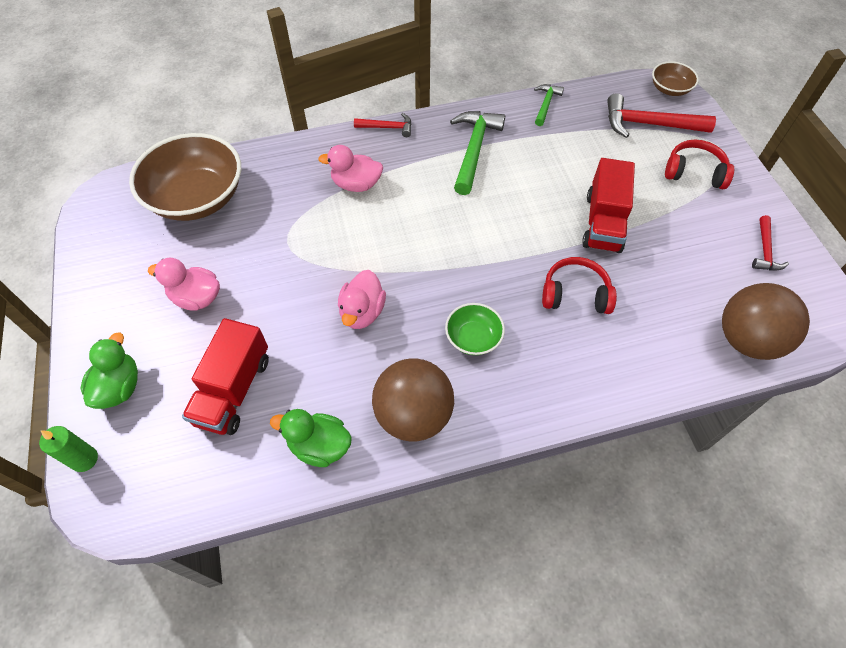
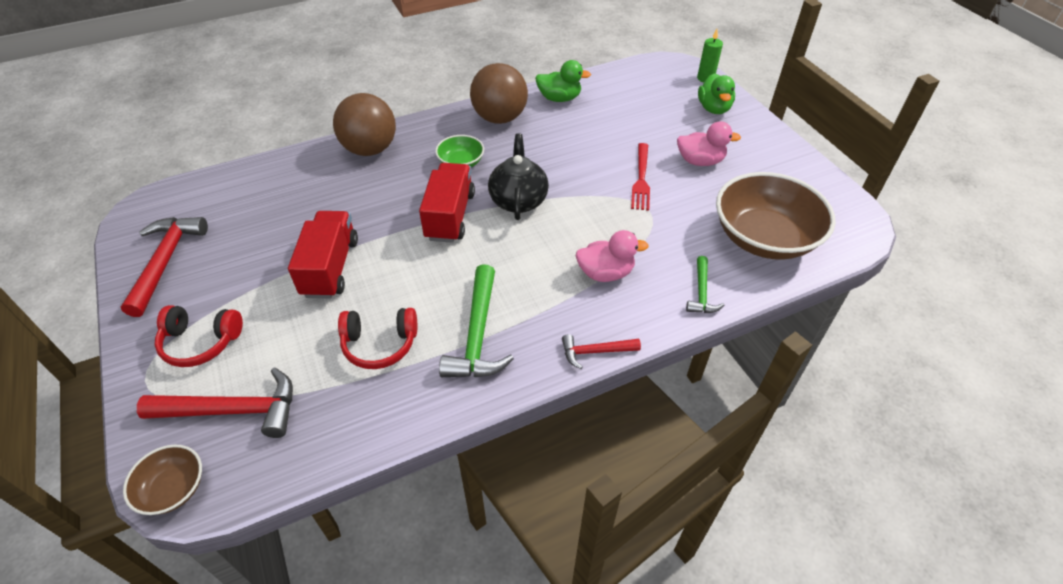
camera: 170 degrees right, 10 degrees down
(234, 390) = (633, 116): red truck -> red truck (450, 216)
(275, 281) = (641, 179): none -> red fork
(362, 312) = (557, 168): pink duck -> none
(416, 273) = (518, 200): none -> black teapot
(546, 104) = (379, 425): green hammer -> green hammer (701, 292)
(575, 294) = (371, 202): red headphones -> red headphones (380, 344)
(746, 339) = (227, 187): brown ball -> brown ball (370, 149)
(765, 250) = (166, 261): red hammer -> red hammer, size x1.79

